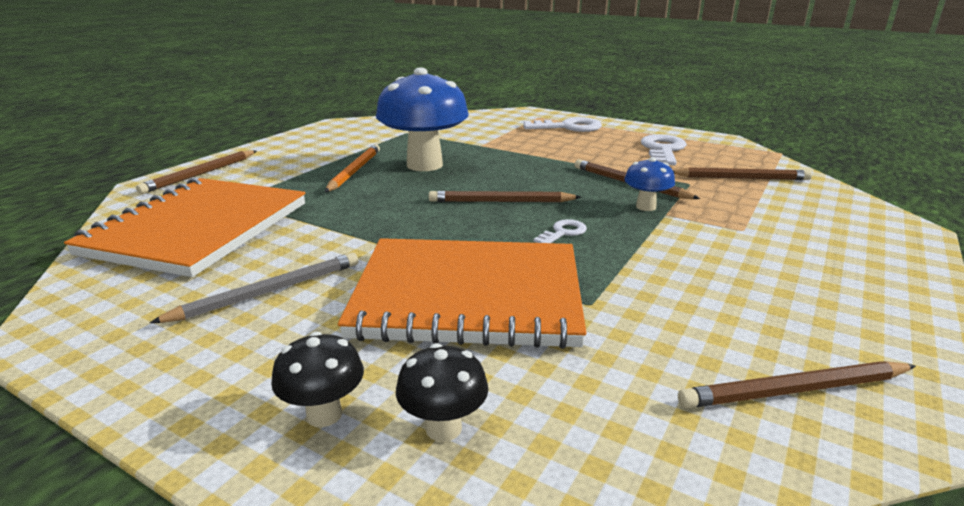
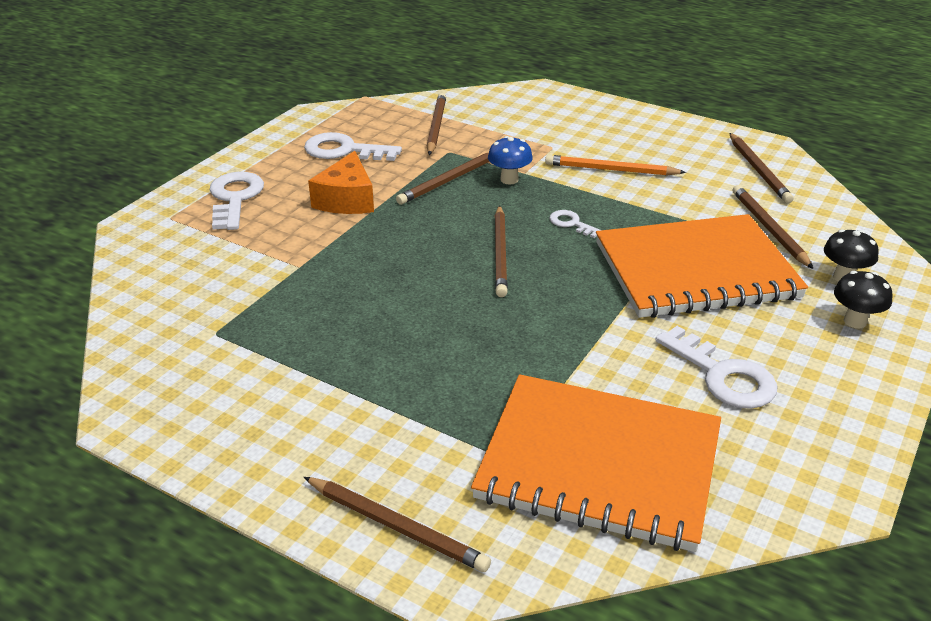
camera: 90 degrees left, 10 degrees up
(268, 292) = (723, 375): grey pencil -> white key
(354, 171) = (396, 364): orange pencil -> orange pencil (611, 170)
(424, 165) = (377, 307): blue mushroom -> none
(468, 296) = (696, 271): orange notebook -> orange notebook turned 75 degrees clockwise
(578, 153) = (346, 200): none -> orange cheese
(585, 371) = (769, 229): none -> brown pencil

